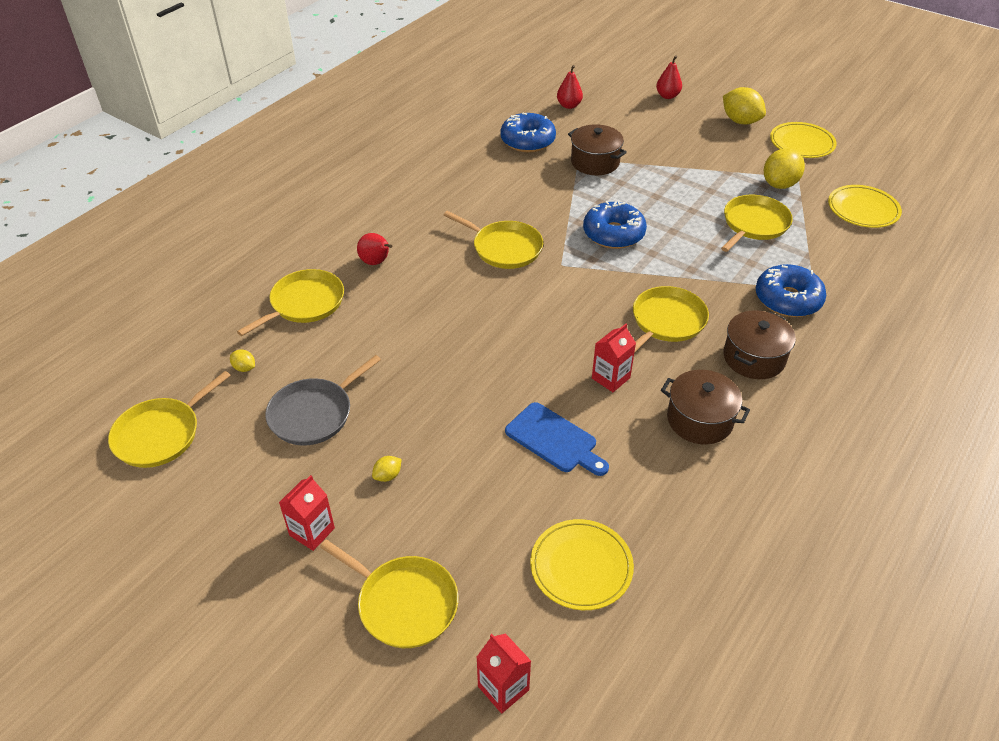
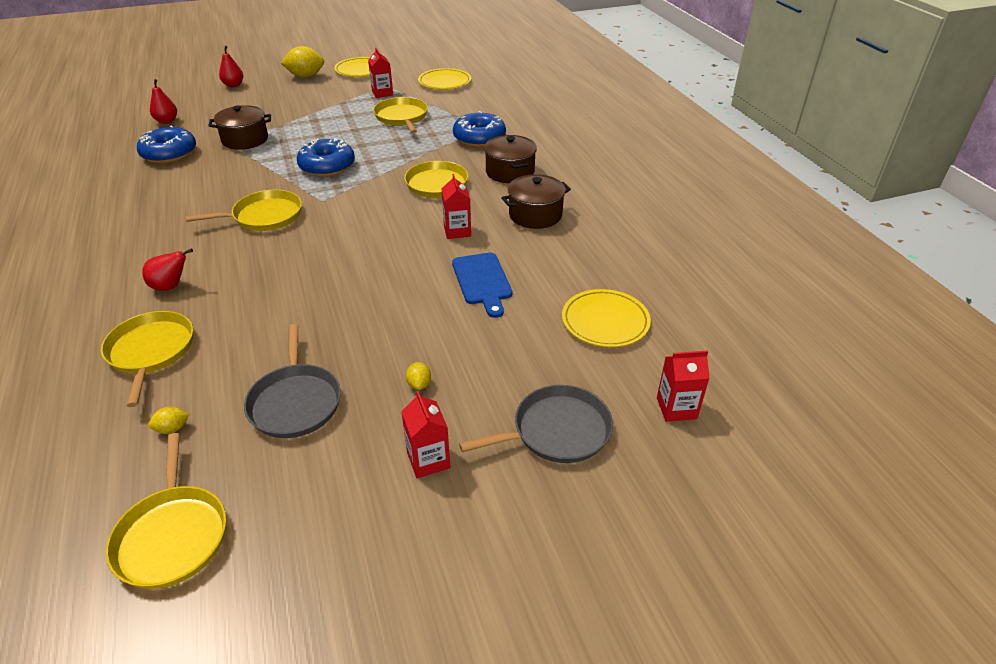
camera: 55 degrees left, 5 degrees down
(404, 603) = (556, 431): yellow pan -> grey pan
(554, 440) = (482, 281): blue cutting board -> blue cutting board turned 90 degrees clockwise
(779, 184) = (382, 93): yellow lemon -> red carton

